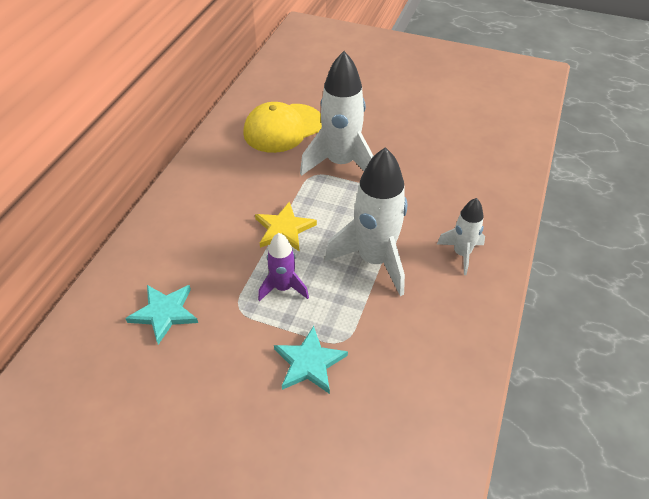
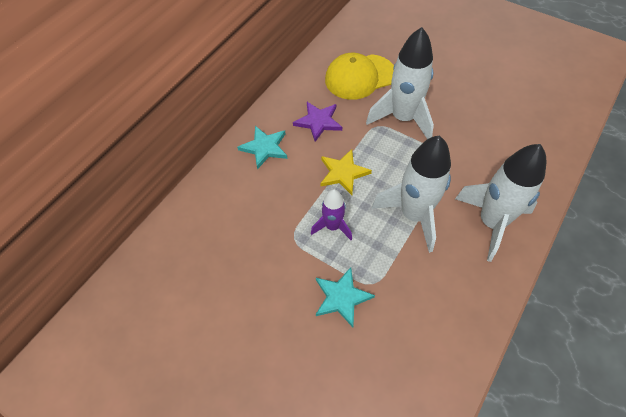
camera: 15 degrees right, 10 degrees up
(164, 313) = (235, 231): turquoise star -> turquoise star (264, 148)
(244, 180) = (318, 122): none -> purple star
(461, 254) = (491, 222): white rocket -> white rocket, size x1.83

